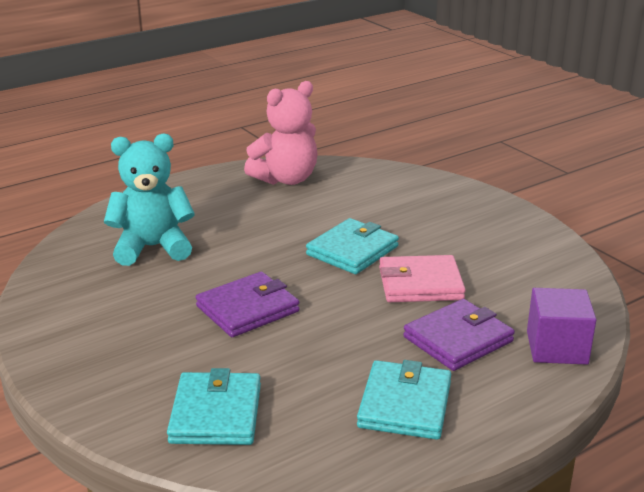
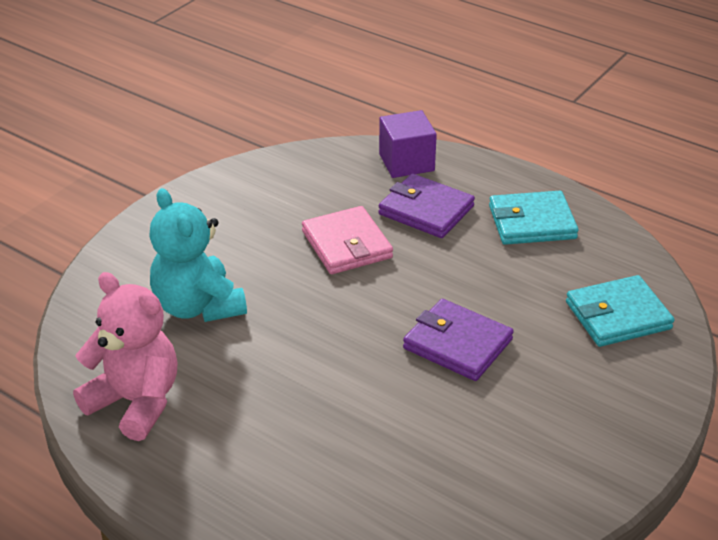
camera: 110 degrees left, 10 degrees up
(152, 247) = (377, 466): turquoise teddy bear -> turquoise teddy bear (198, 306)
(352, 250) = (303, 301): turquoise wallet -> none

